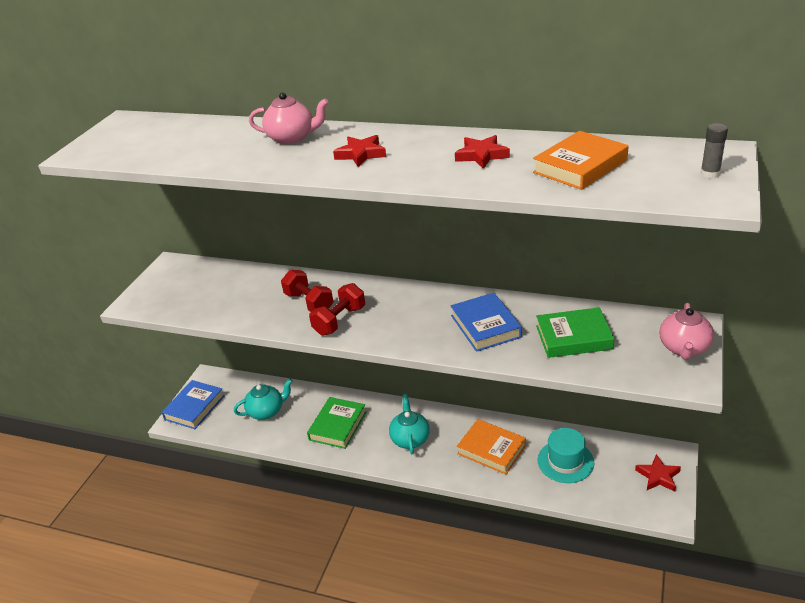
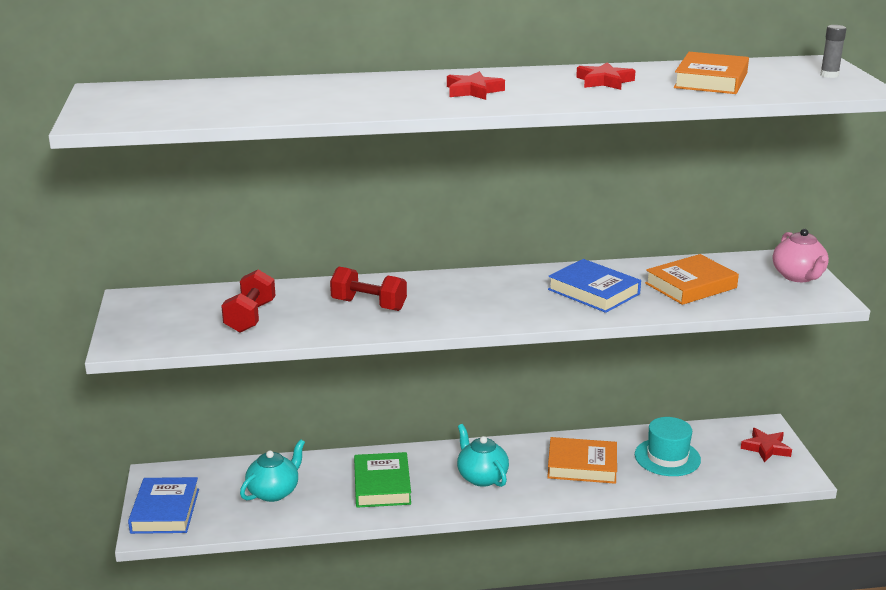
camera: 30 degrees left, 10 degrees down
(292, 138) = (369, 86): pink teapot -> none
(339, 321) = (425, 314): red dumbbell -> red dumbbell (250, 317)
(574, 337) = (691, 285): green book -> orange book

